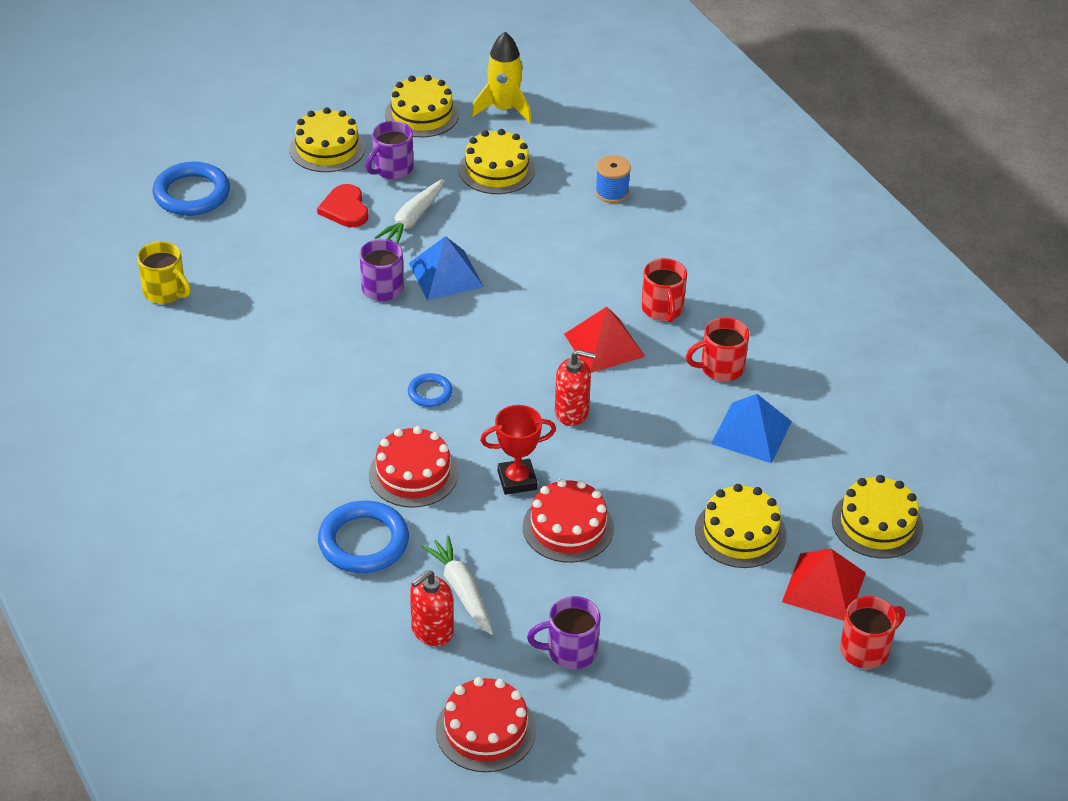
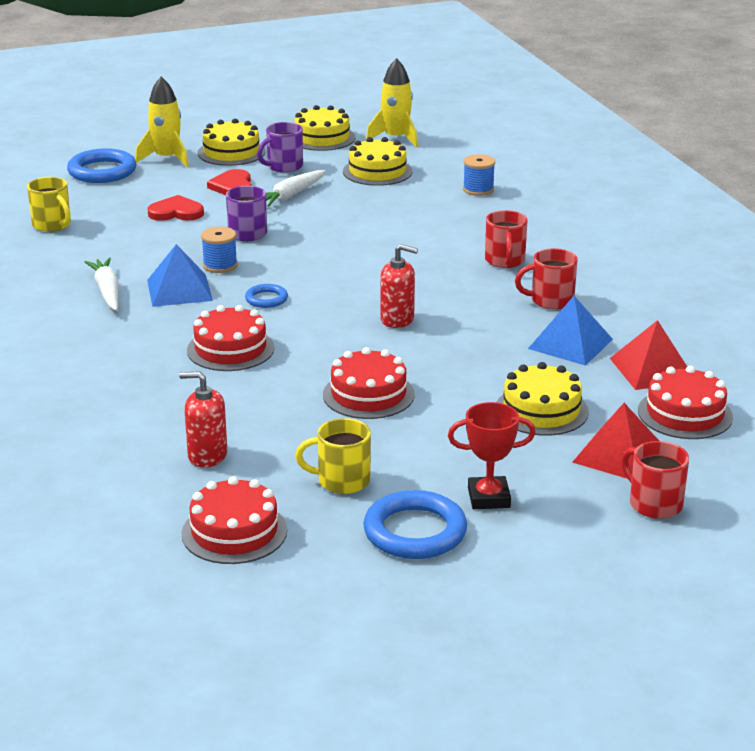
camera: 10 degrees right, 15 degrees down
(258, 165) = (167, 158): none -> yellow rocket
(295, 259) = (176, 212): none -> red heart
(363, 542) = (165, 390): blue ring -> blue ring (415, 532)
(367, 343) = (220, 265): none -> blue spool
(432, 630) = (207, 456): red soap dispenser -> red soap dispenser turned 45 degrees clockwise
(446, 275) = (309, 229): blue pyramid -> blue pyramid (179, 290)
(462, 591) = (247, 430): white carrot -> white carrot (107, 292)
(517, 480) = (329, 360): red trophy -> red trophy (488, 498)
(570, 651) = (342, 481): purple mug -> yellow mug
(604, 345) = (442, 279): red pyramid -> red pyramid (652, 369)
(866, 649) = (654, 504): red mug -> red mug turned 105 degrees counterclockwise
(877, 523) = (685, 414): yellow cake -> red cake

